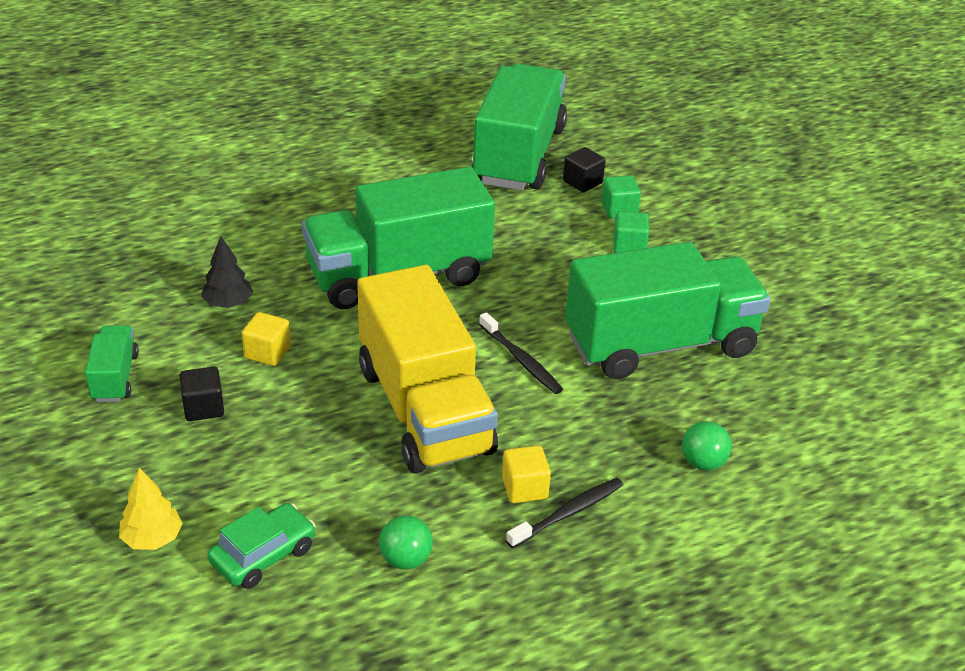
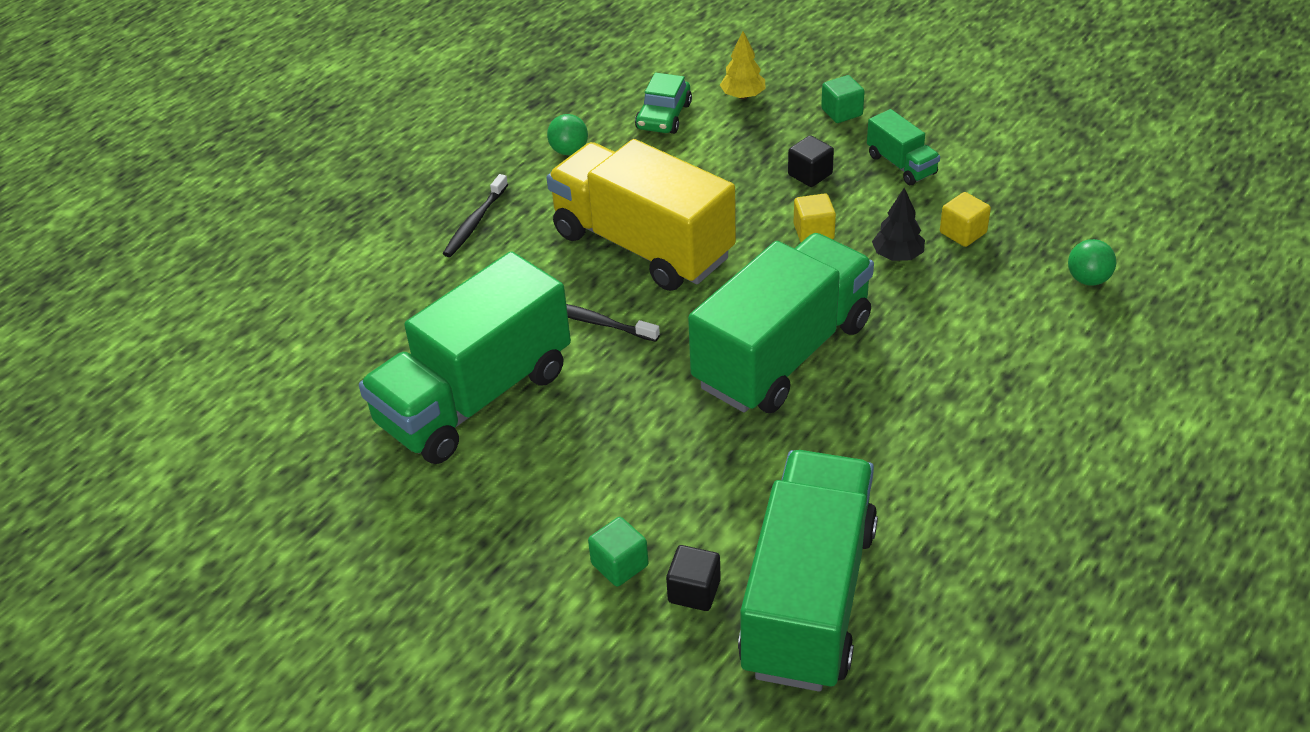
camera: 155 degrees right, 5 degrees up
(519, 156) = (808, 598): green truck -> green truck turned 150 degrees counterclockwise
(524, 488) = (519, 225): yellow cube -> yellow cube (963, 233)
(629, 246) = (574, 510): green cube -> green cube (842, 112)
(703, 463) = (385, 303): green ball -> green ball (1088, 279)

